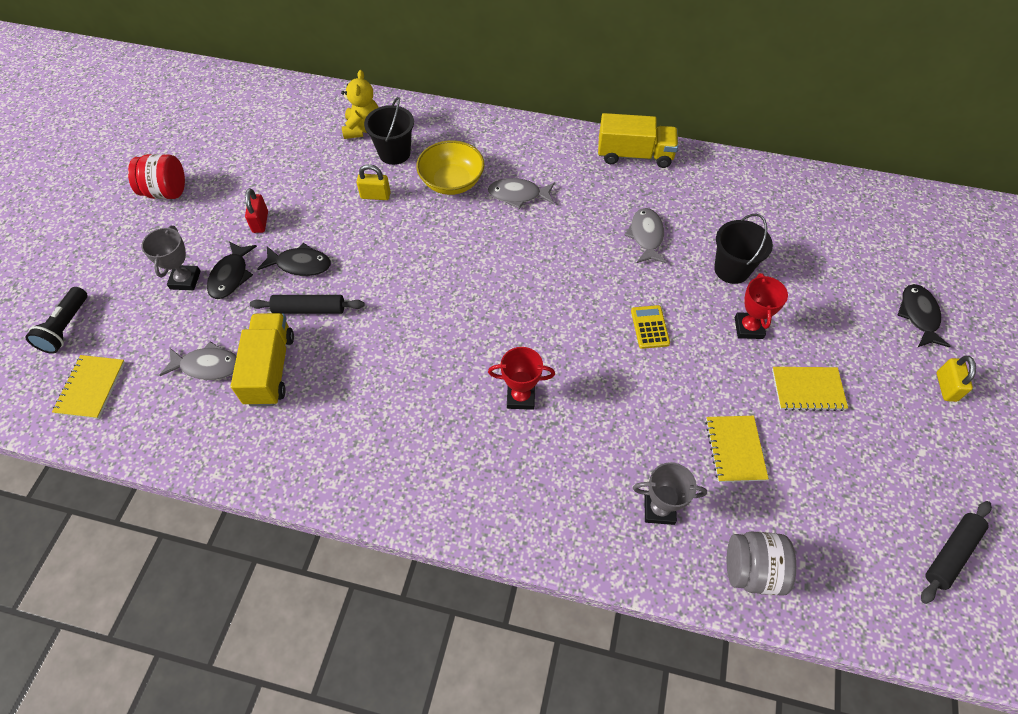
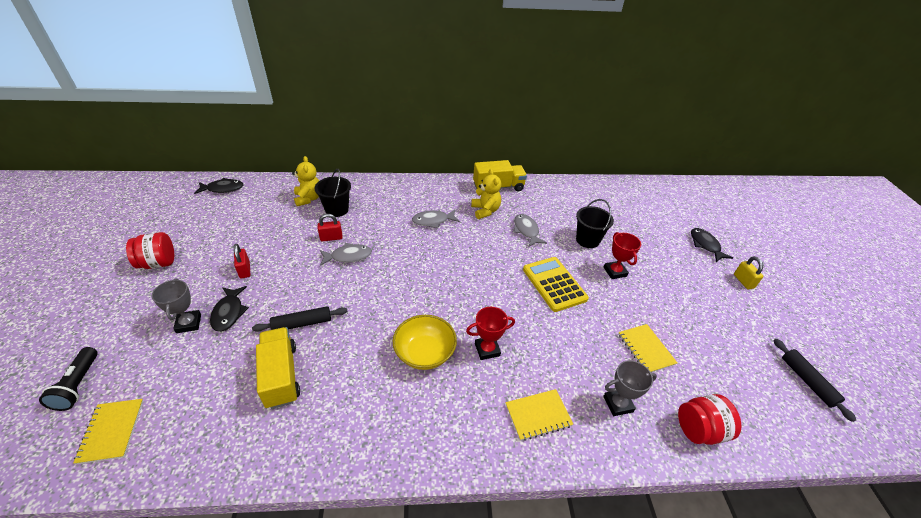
camera: 20 degrees left, 15 degrees down
(207, 366) = (224, 386): grey fish -> grey fish (348, 256)
(300, 264) = (286, 293): black fish -> black fish (223, 189)
(375, 195) = (331, 238): yellow padlock -> red padlock
(452, 182) = (384, 220): yellow bowl -> yellow bowl (425, 353)
(599, 192) = (485, 211): none -> yellow teddy bear
(649, 327) = (554, 284): yellow calculator -> yellow calculator, size x1.87
(752, 570) = (699, 429): grey jar -> red jar
(807, 389) = (669, 301): yellow notebook -> yellow notebook (538, 415)
(951, 553) = (807, 381): black rolling pin -> black rolling pin turned 45 degrees counterclockwise

